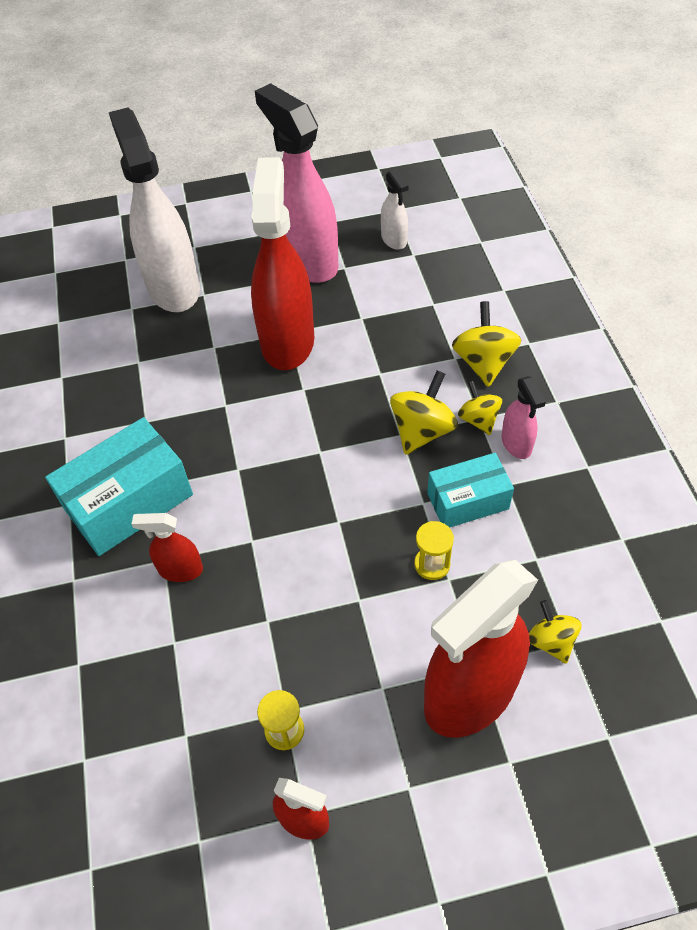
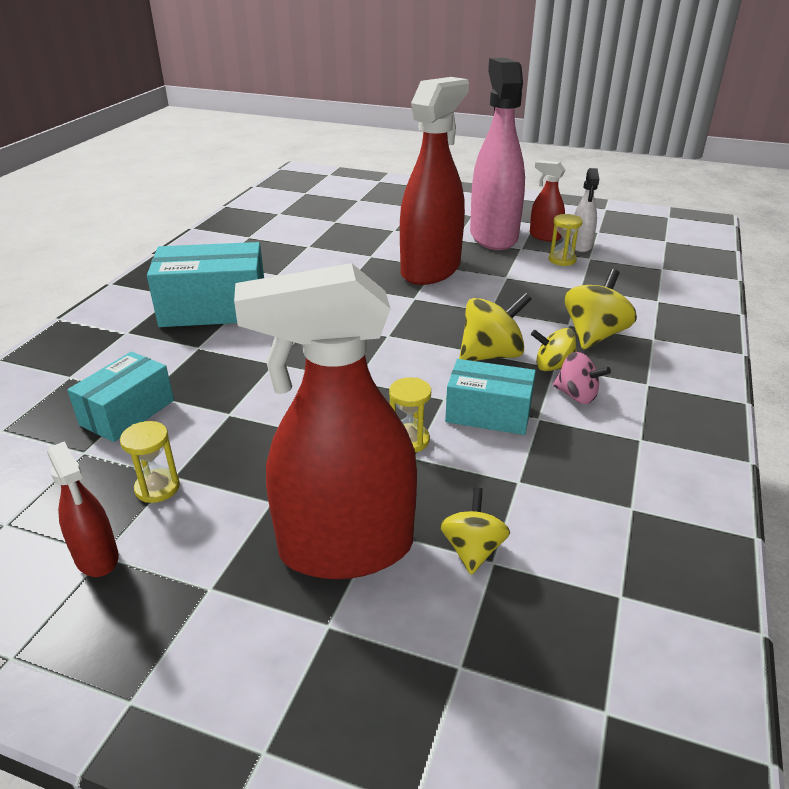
camera: 30 degrees right, 20 degrees down
(173, 288) = (376, 221): white spray bottle -> none
(179, 672) = (127, 413): none -> turquoise box
(180, 569) = (203, 357): red spray bottle -> red spray bottle (544, 236)
(392, 269) = (562, 260): none -> yellow hourglass
(478, 419) = (553, 367): yellow spinning top -> yellow spinning top turned 90 degrees counterclockwise
(516, 444) = (576, 395): pink spray bottle -> pink spinning top

